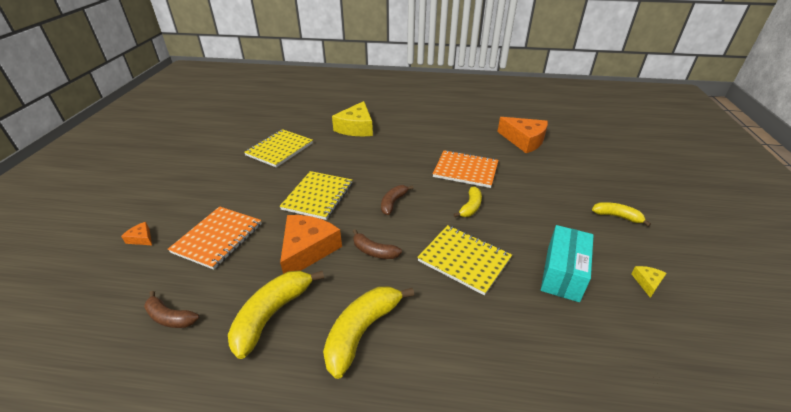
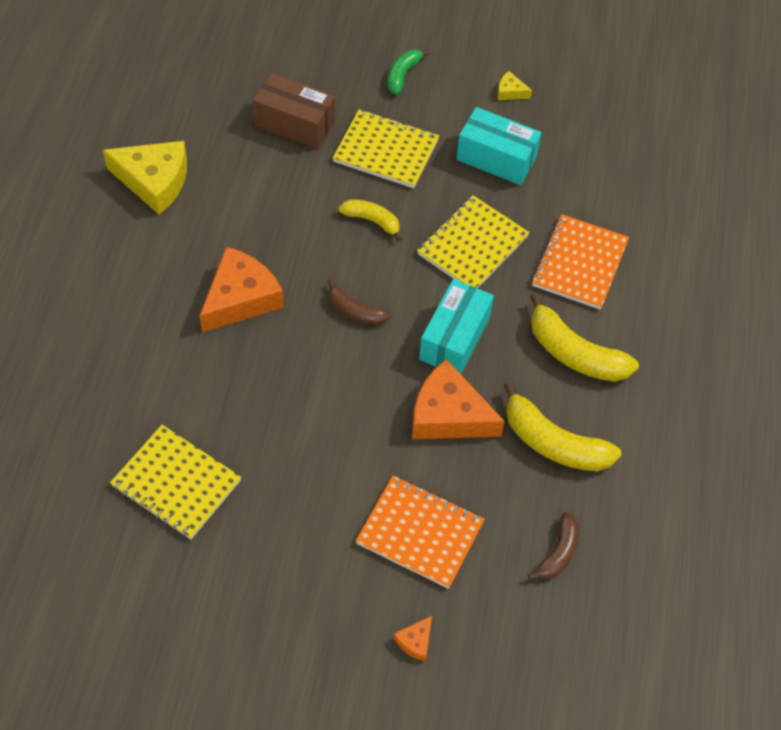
camera: 90 degrees left, 20 degrees up
(318, 196) = (330, 410): yellow notebook -> yellow notebook (386, 151)
(356, 128) = (114, 357): yellow cheese -> yellow cheese (154, 181)
(374, 251) = (454, 338): brown banana -> turquoise box
(465, 170) = (281, 210): orange notebook -> orange notebook (579, 263)
(524, 140) = (204, 117): orange cheese -> orange cheese (240, 298)
(538, 171) = (295, 123): none -> brown box
(617, 216) = (403, 75): yellow banana -> green banana

